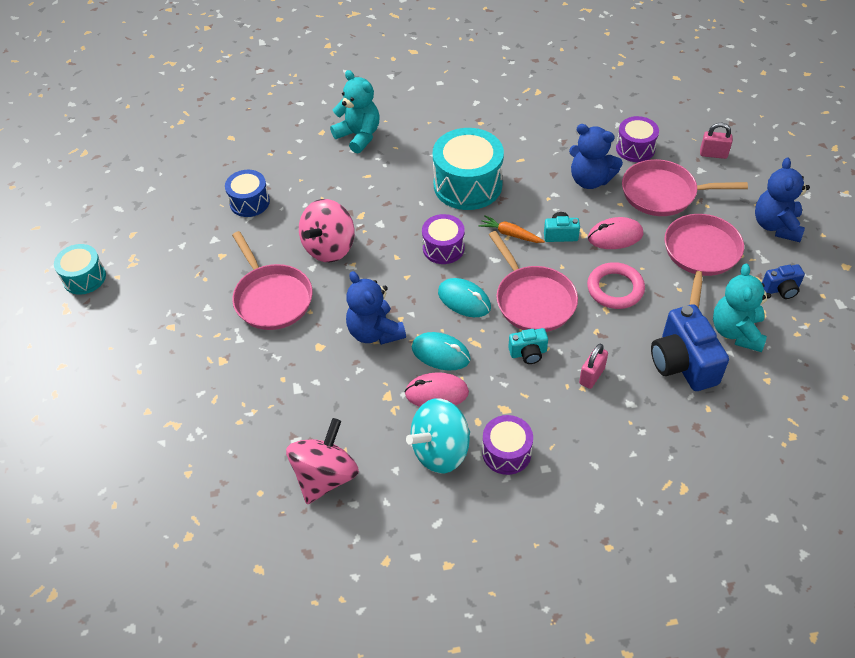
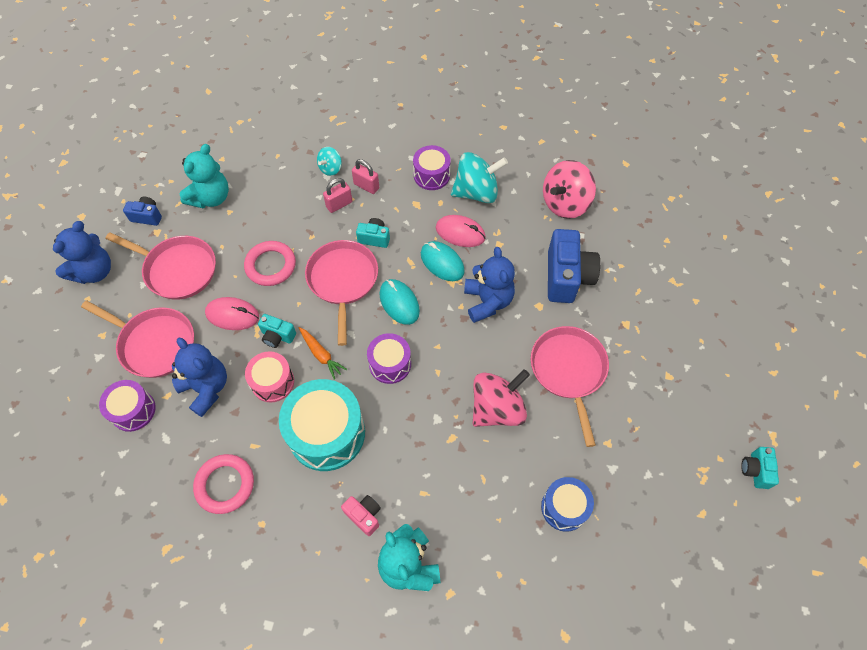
camera: 160 degrees left, 10 degrees up
(84, 278) = (755, 470): turquoise drum -> turquoise camera
(407, 149) = (364, 515): none -> pink camera
(524, 132) = (225, 485): none -> pink ring
(538, 202) = (273, 382): none -> pink drum
(632, 415) = (330, 168): none -> turquoise spinning top
(682, 363) = (268, 190): blue camera -> blue camera (567, 277)
(701, 254) = (178, 270): pink pan -> pink pan turned 105 degrees counterclockwise
(713, 154) = (69, 370): pink padlock -> pink padlock (366, 186)

